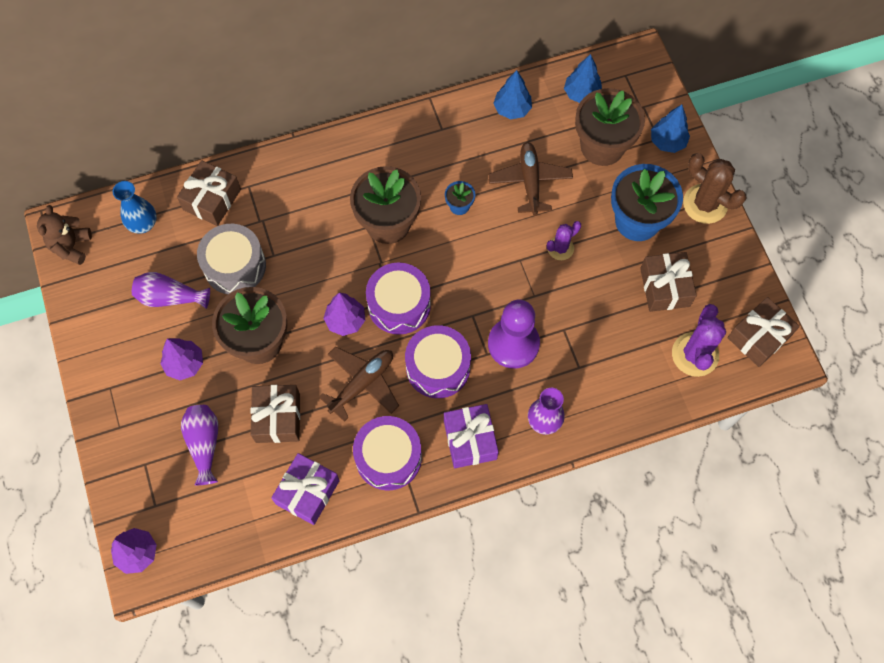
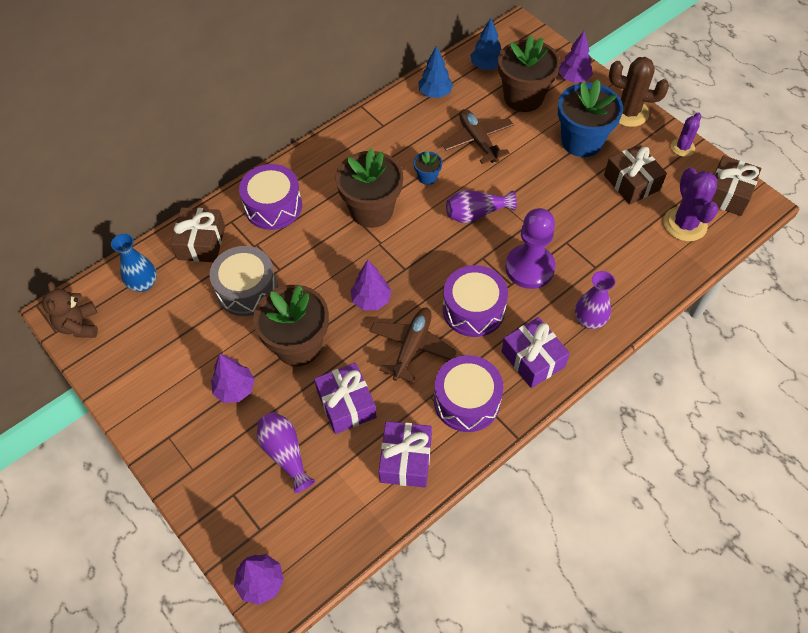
camera: 20 degrees left, 10 degrees down
(170, 297) = (196, 336): purple vase -> purple vase (476, 214)
(278, 418) = (346, 404): brown gift -> purple gift
(399, 305) = (413, 271): purple drum -> purple drum (273, 206)
(560, 248) = (530, 182): purple cactus -> purple cactus (682, 147)
(667, 142) = (573, 78): blue tree -> purple tree

